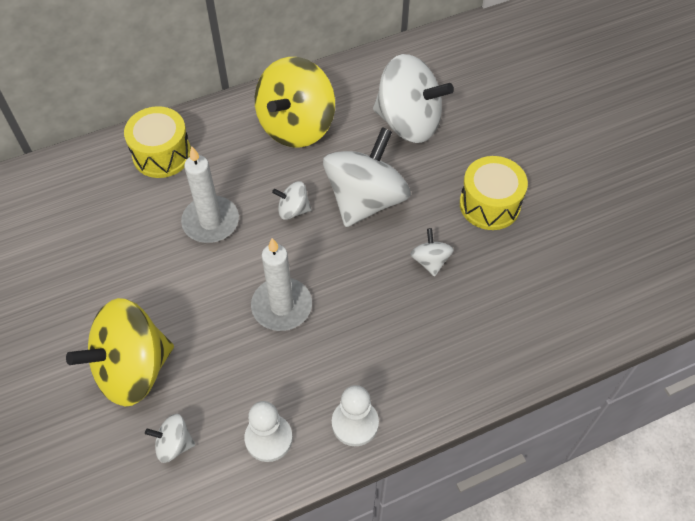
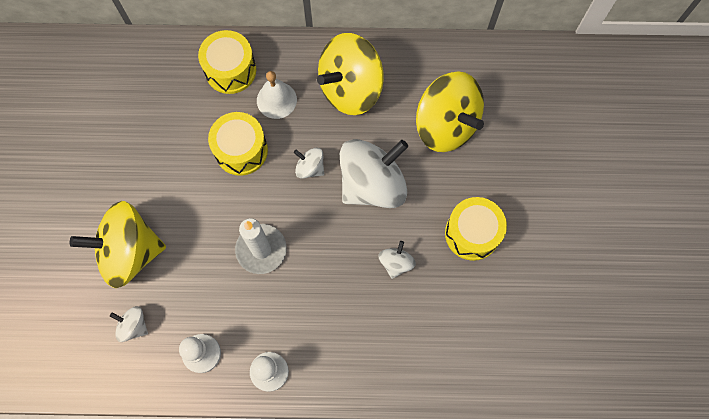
camera: 25 degrees right, 15 degrees up
(211, 222) = (241, 150): white candle -> yellow drum
(225, 163) = (276, 100): none -> white bell
(408, 122) = (446, 125): white spinning top -> yellow spinning top

